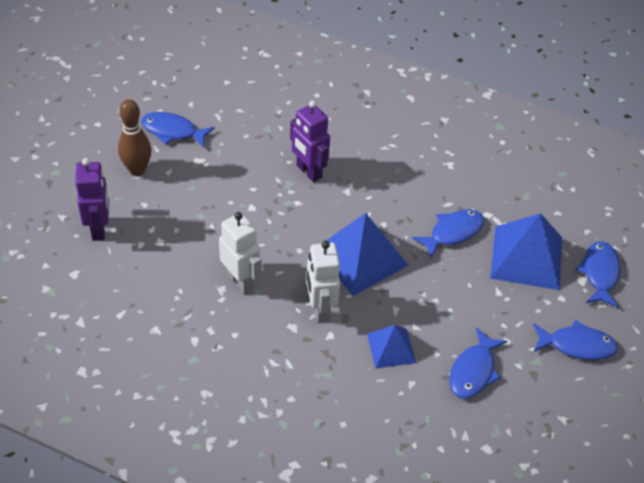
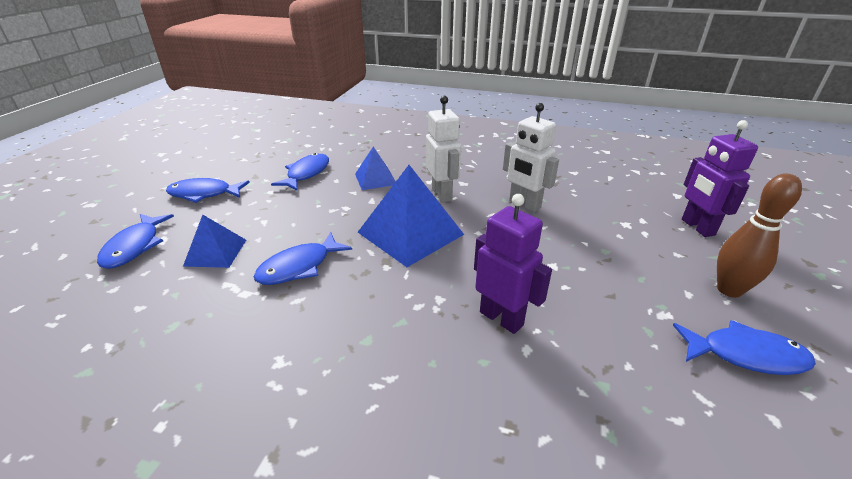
camera: 175 degrees right, 15 degrees down
(526, 257) = (216, 252): blue pyramid -> blue pyramid, size x0.56

